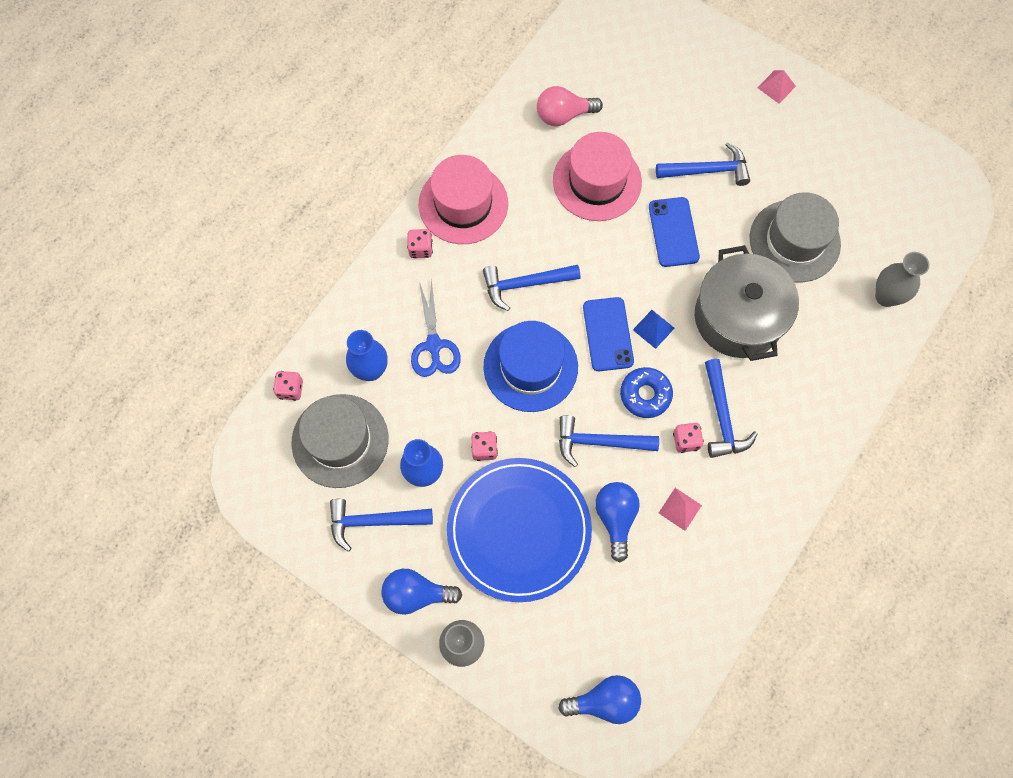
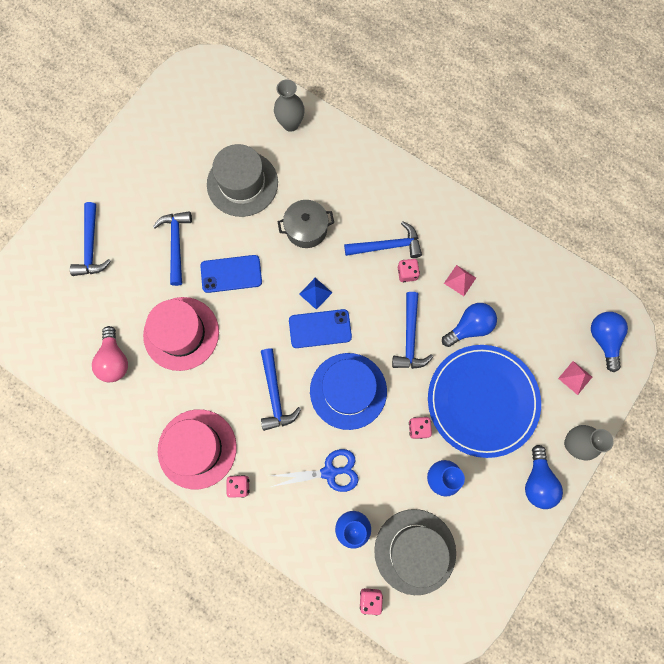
camera: 90 degrees left, 5 degrees up
(374, 521) = (482, 518): blue hammer -> blue hammer (91, 246)
(615, 518) = (469, 327): blue light bulb -> blue light bulb turned 150 degrees clockwise
(645, 395) = (370, 301): blue donut -> none
(738, 317) = (306, 229): grey pot -> grey pot, size x0.59
(776, 87) = (101, 186): pink pyramid -> pink pyramid (575, 377)

